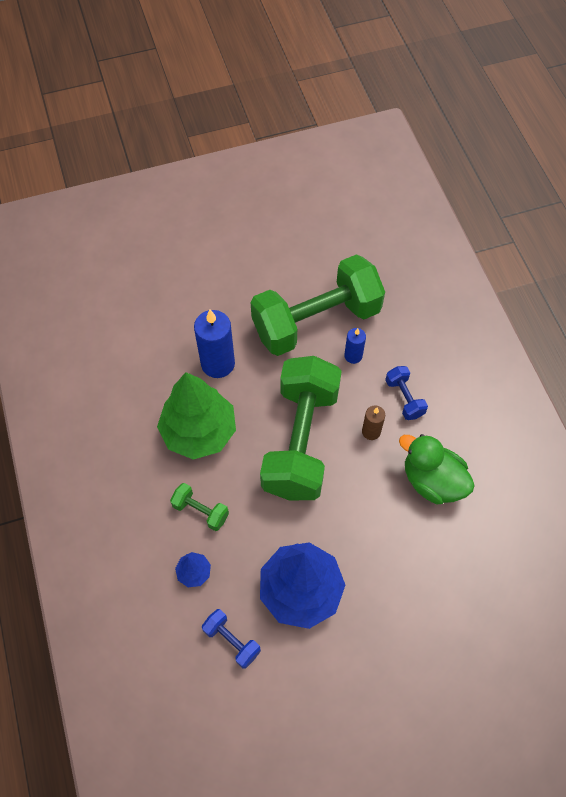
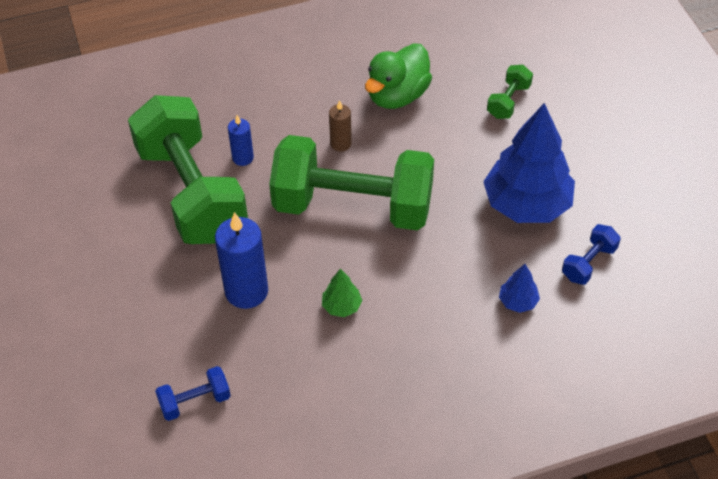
camera: 90 degrees left, 10 degrees down
(199, 431) = (341, 306): green tree -> green tree, size x0.42
(200, 511) = (444, 299): green dumbbell -> green dumbbell (508, 101)
(404, 398) = (299, 114): blue dumbbell -> blue dumbbell (195, 401)

